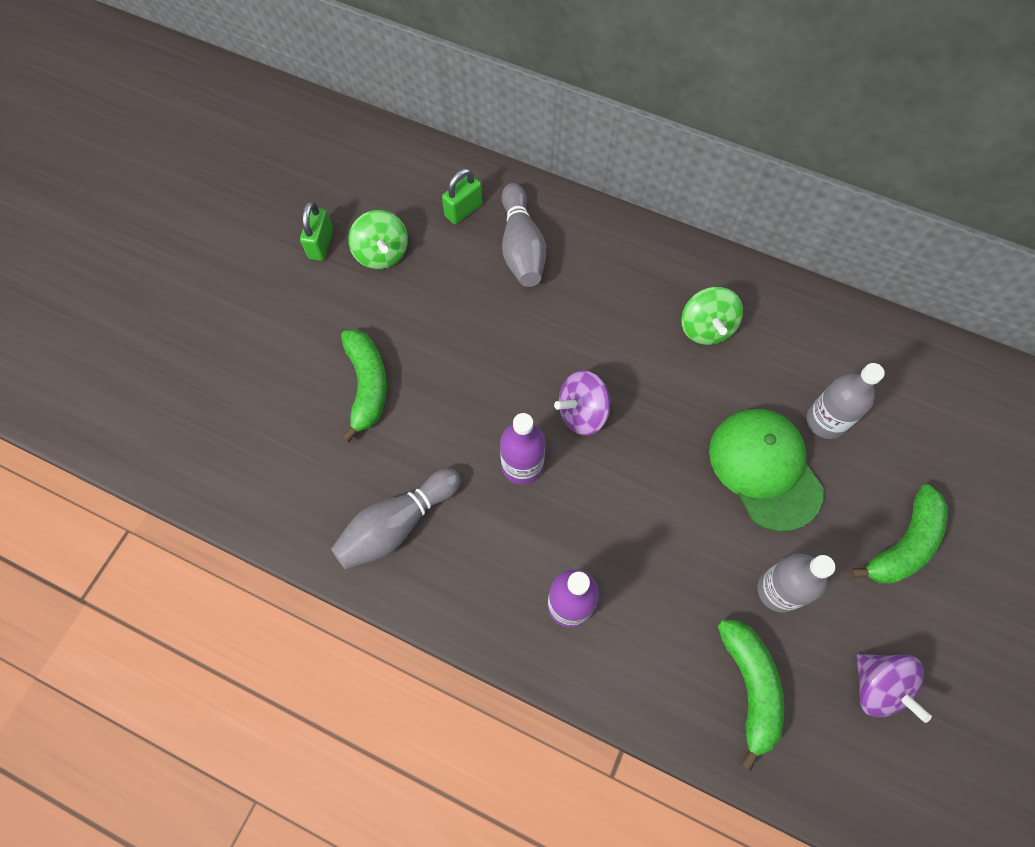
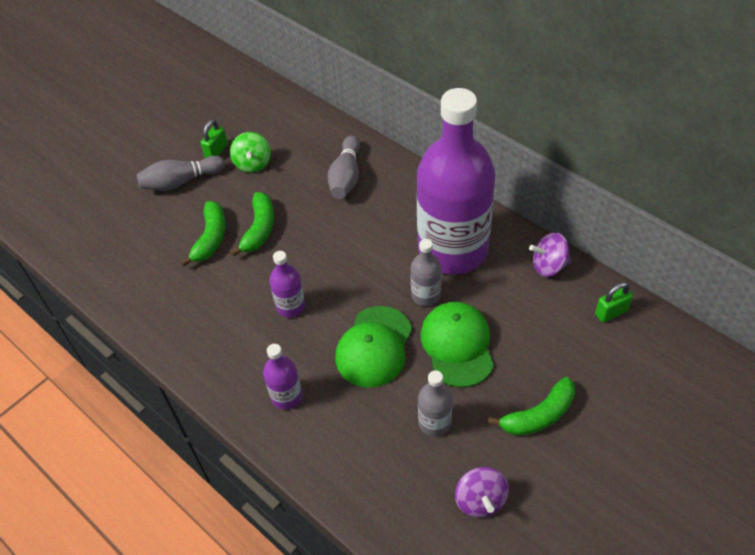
camera: 20 degrees right, 15 degrees down
(397, 525) = (195, 323): grey bowling pin -> grey bowling pin (181, 182)
(463, 210) = (317, 148): green padlock -> green padlock (611, 312)
(582, 413) = (344, 284): purple spinning top -> purple spinning top (549, 266)
(658, 498) = (374, 347): none -> green cap
(706, 328) = (453, 250): green spinning top -> purple bottle
(750, 686) = (388, 476): green banana -> green banana (259, 229)
(825, 421) = (514, 325): grey bottle -> grey bottle (426, 295)

